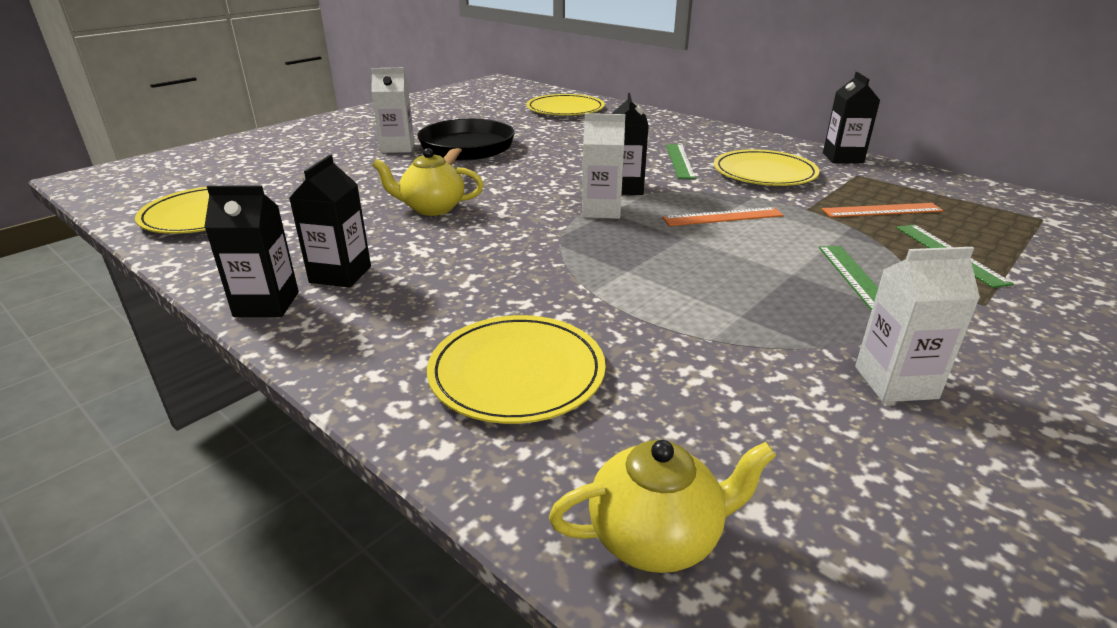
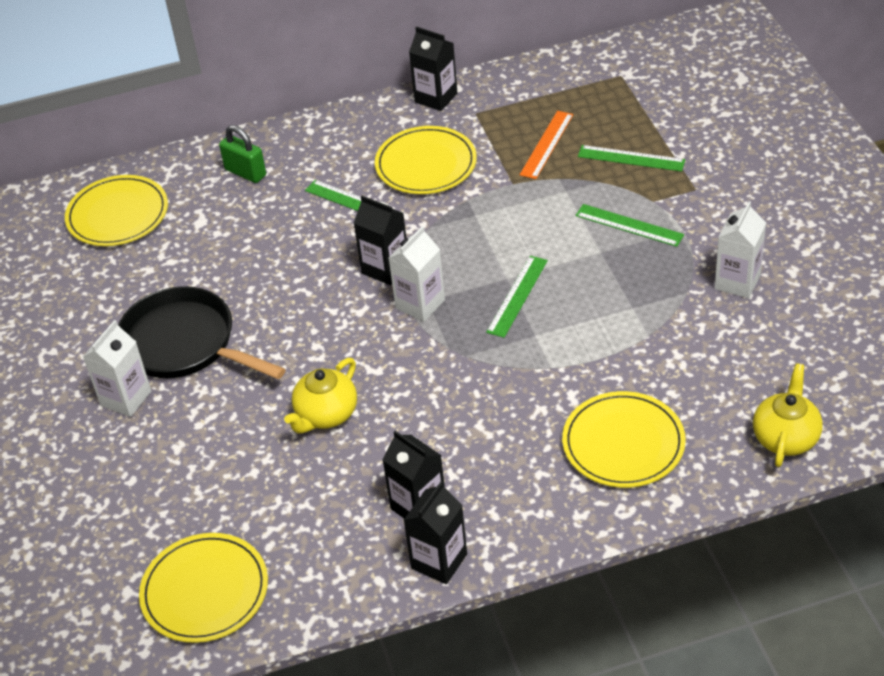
camera: 55 degrees left, 15 degrees up
(655, 127) = (245, 172): none -> green padlock
(668, 248) = (517, 296): none -> green ruler
(723, 217) = (489, 238): orange ruler -> none

